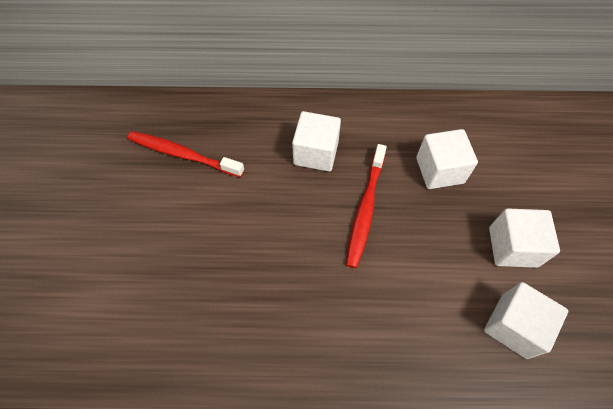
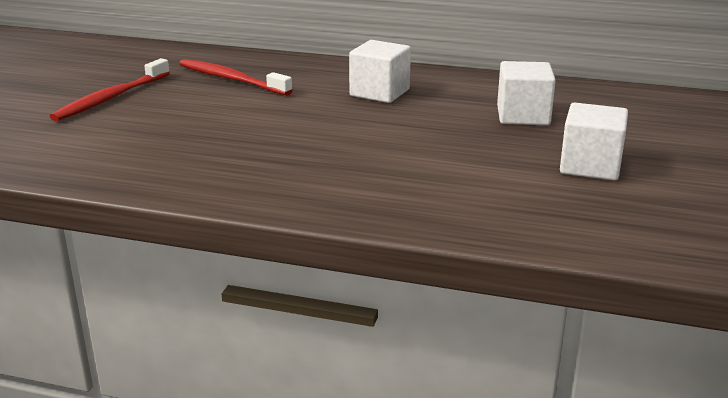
camera: 15 degrees right, 35 degrees down
(366, 209) = (418, 126): red toothbrush -> red toothbrush (111, 98)
(513, 326) = (563, 210): white cube -> none

